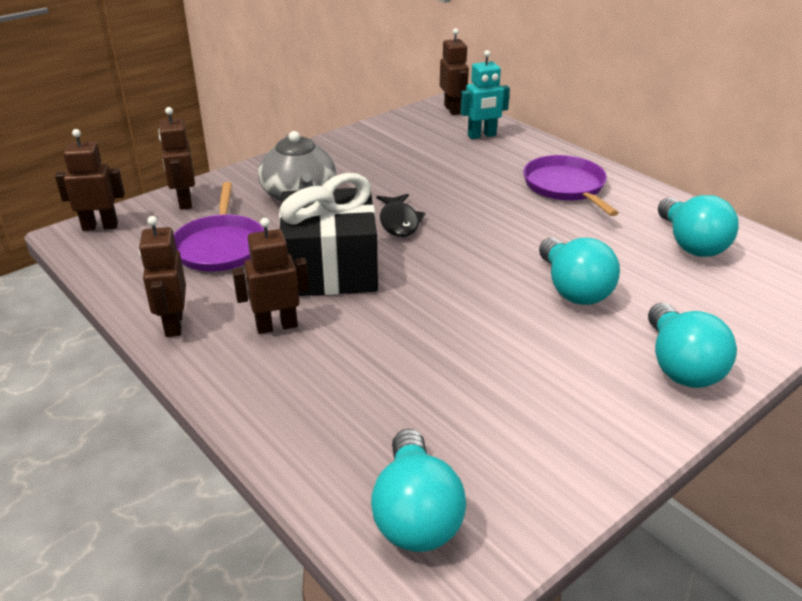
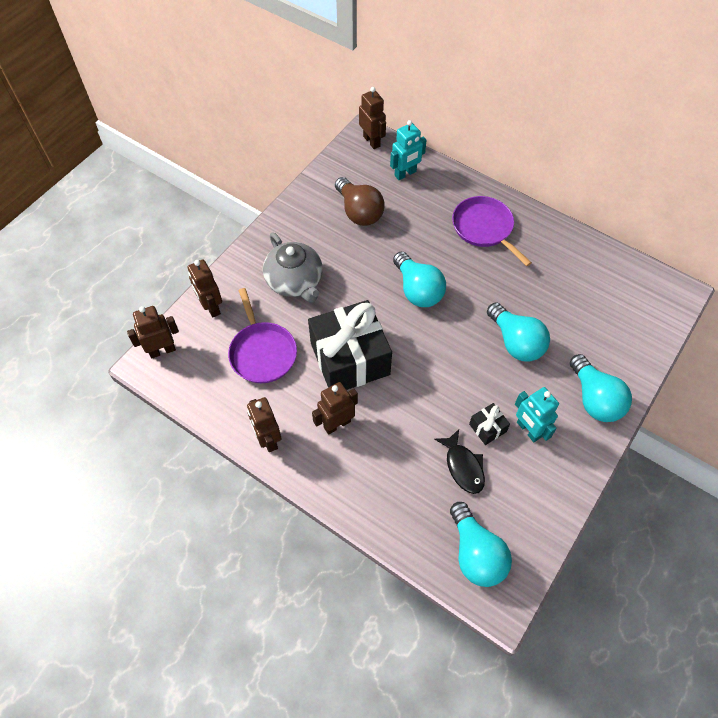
camera: 15 degrees left, 25 degrees up
(399, 222) = (378, 296): black fish -> black fish (463, 466)
(410, 155) = (359, 212): none -> brown light bulb
(497, 368) = (487, 428): none -> black gift
(561, 381) = (528, 430): none -> turquoise robot
(691, 244) = (581, 276): turquoise light bulb -> turquoise light bulb (417, 290)

